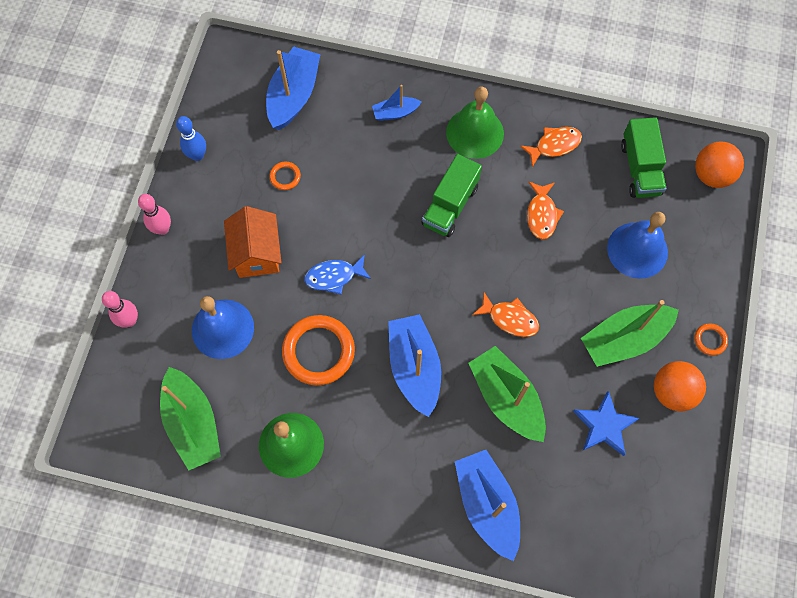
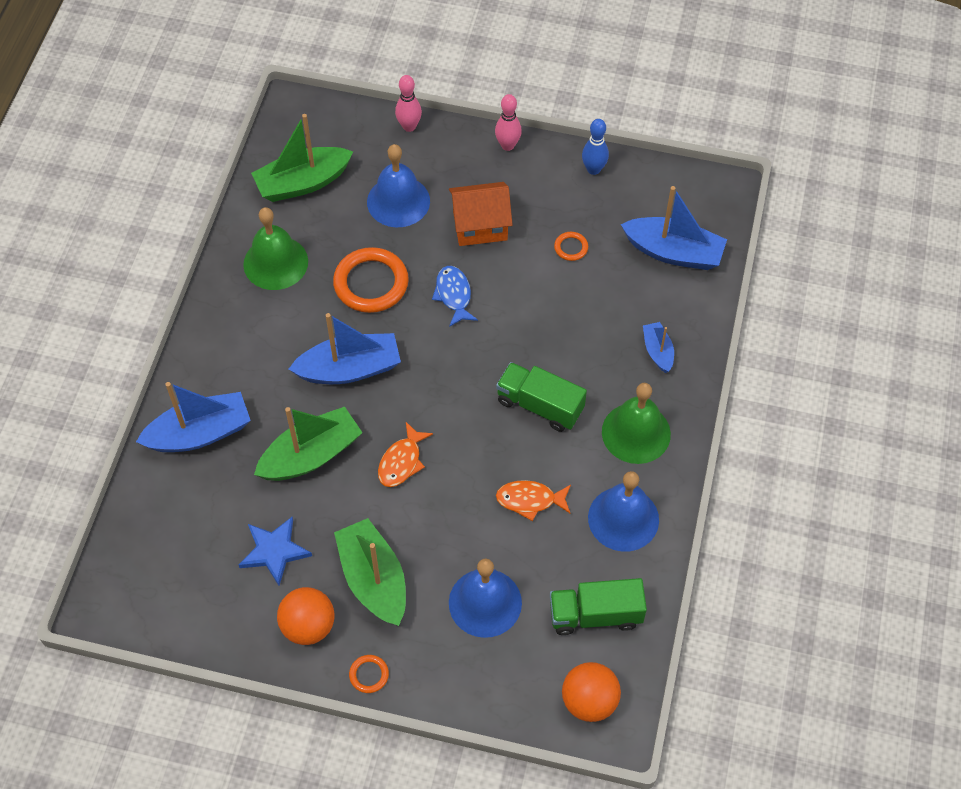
camera: 90 degrees right, 10 degrees down
(554, 145) = (623, 518): orange fish -> blue bell

